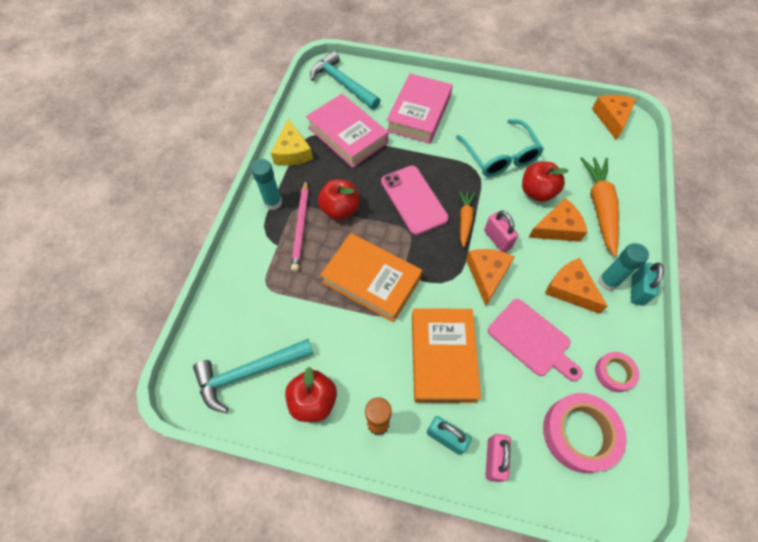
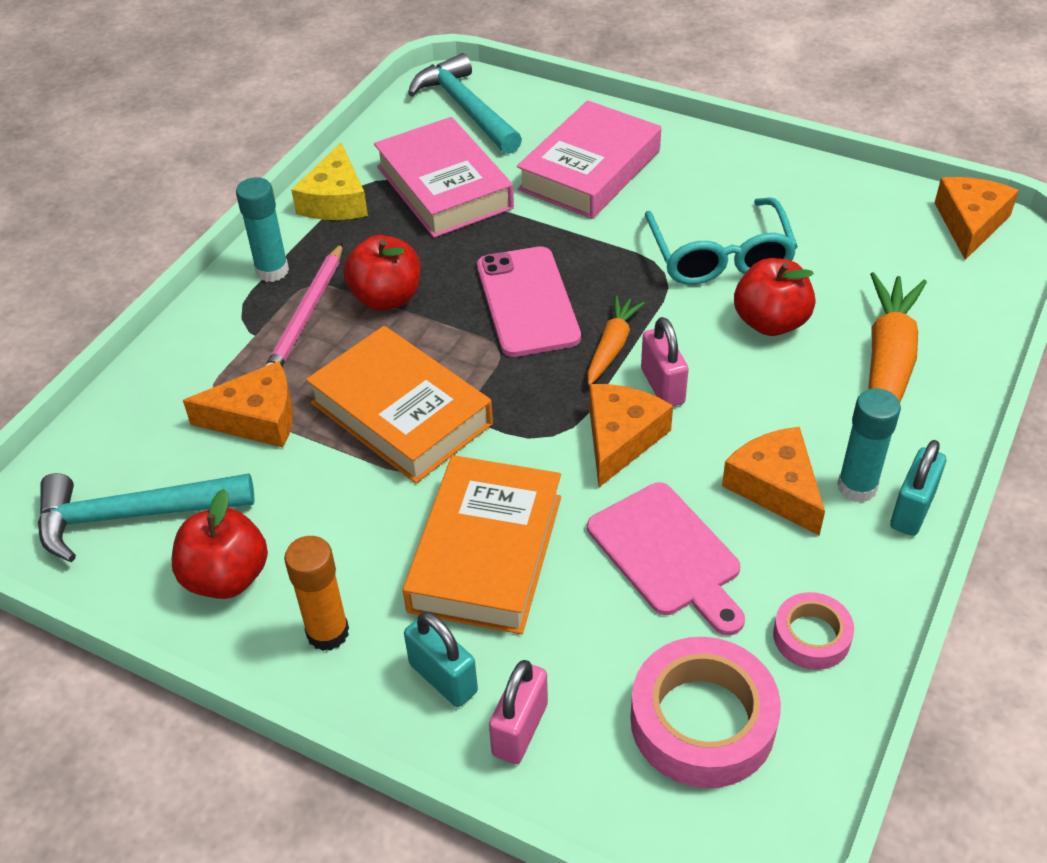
camera: 15 degrees right, 15 degrees down
(557, 228) = (788, 385): orange cheese -> orange cheese (256, 418)

